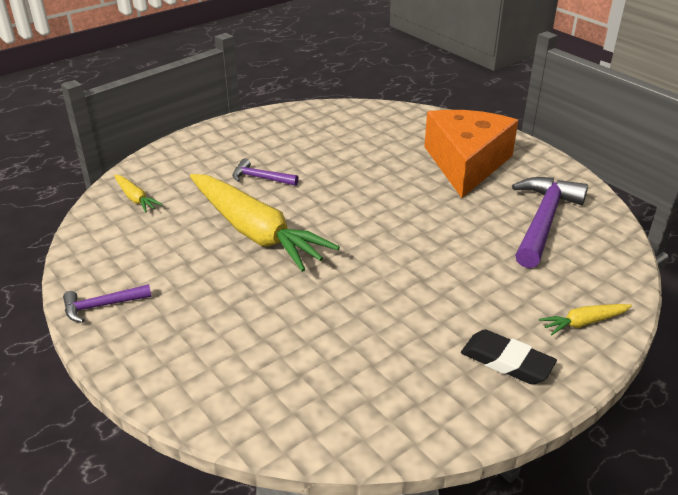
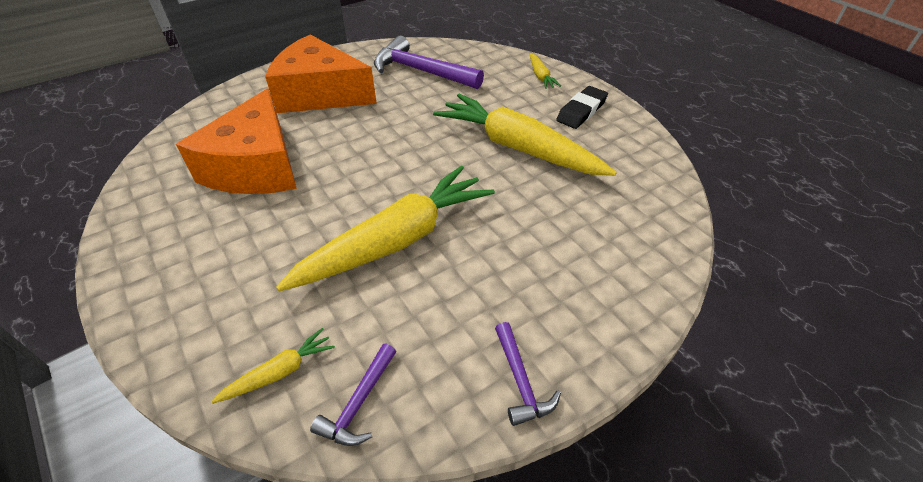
camera: 85 degrees left, 10 degrees up
(260, 178) = (283, 236): purple hammer -> purple hammer (359, 403)
(343, 151) = (256, 166): none -> orange cheese
(406, 303) = (518, 148): none -> yellow carrot

